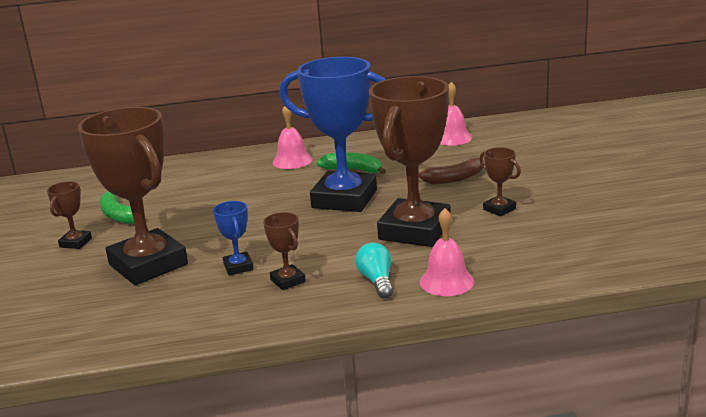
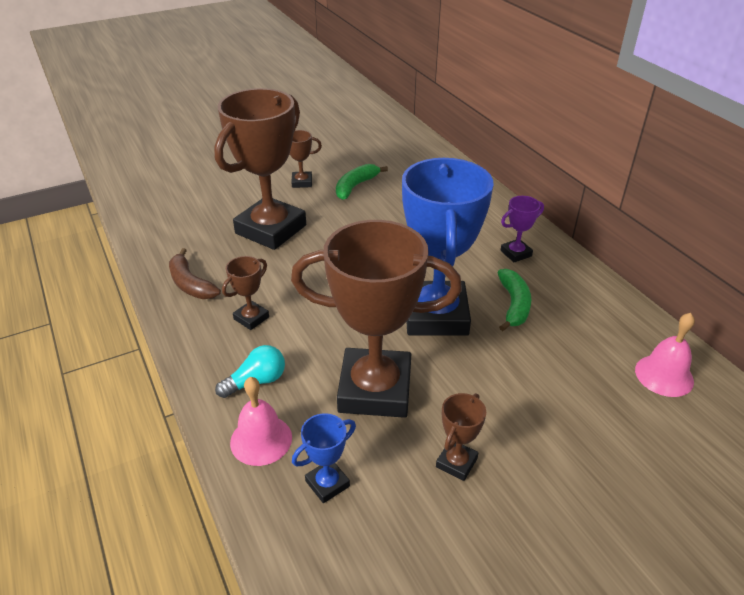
camera: 70 degrees right, 15 degrees up
(238, 267) = (273, 280): blue trophy -> blue trophy (327, 483)
(292, 161) = (516, 253): pink bell -> purple trophy
(453, 179) = (529, 400): brown banana -> brown banana (190, 284)

